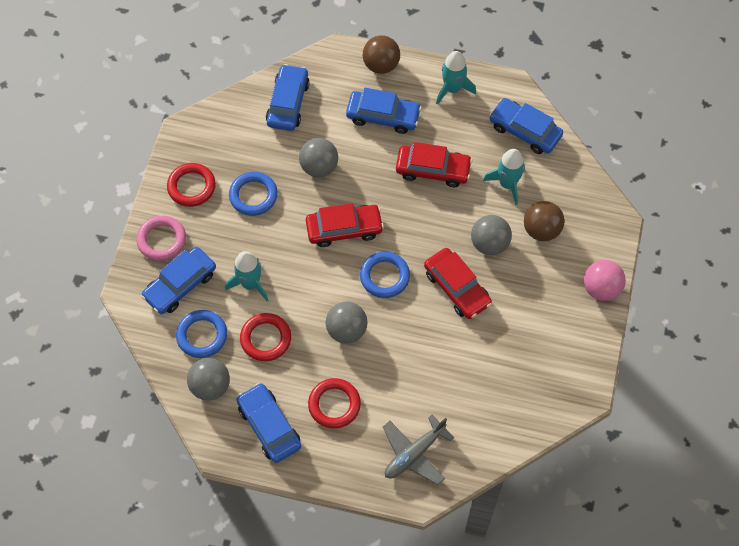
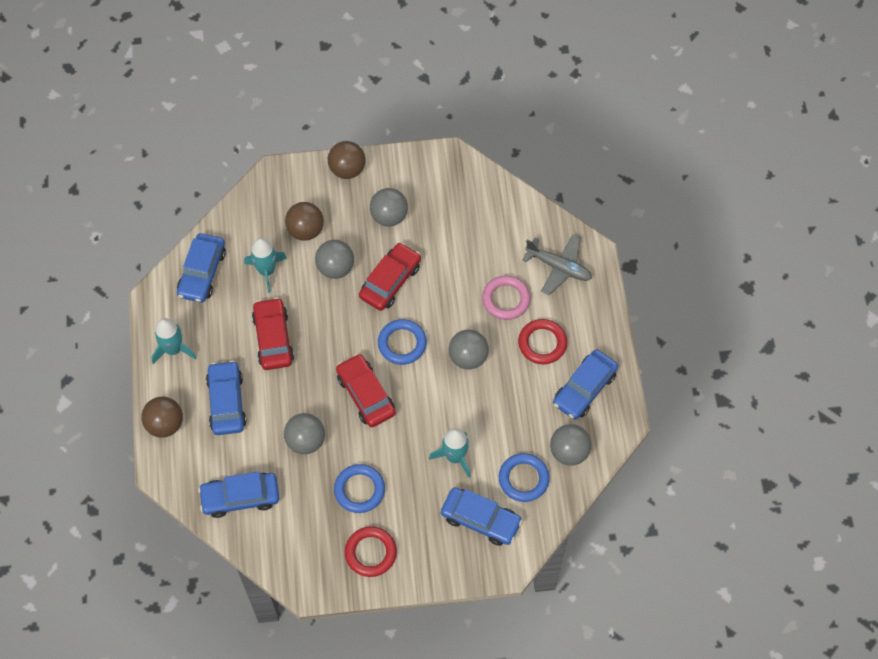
camera: 110 degrees left, 0 degrees up
(162, 240) = (440, 557): pink ring -> pink ring (506, 299)
(266, 339) = (504, 422): red ring -> none
(532, 310) = (389, 216): none -> grey ball
(601, 288) = (347, 169): pink ball -> brown ball

